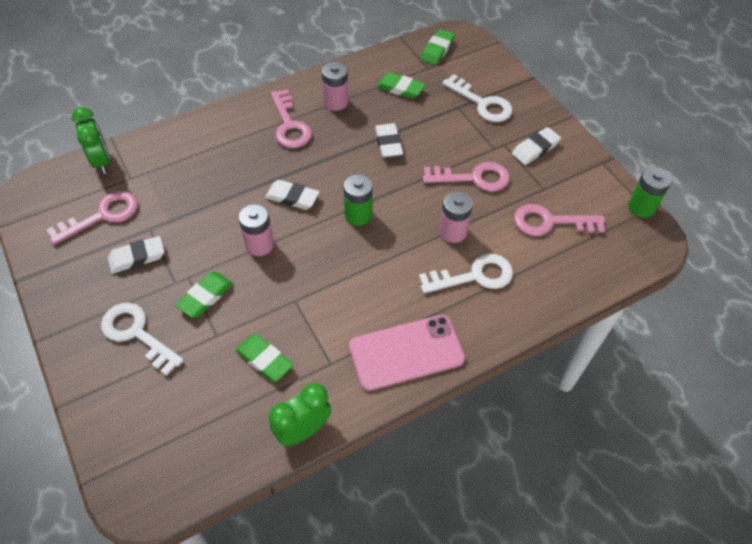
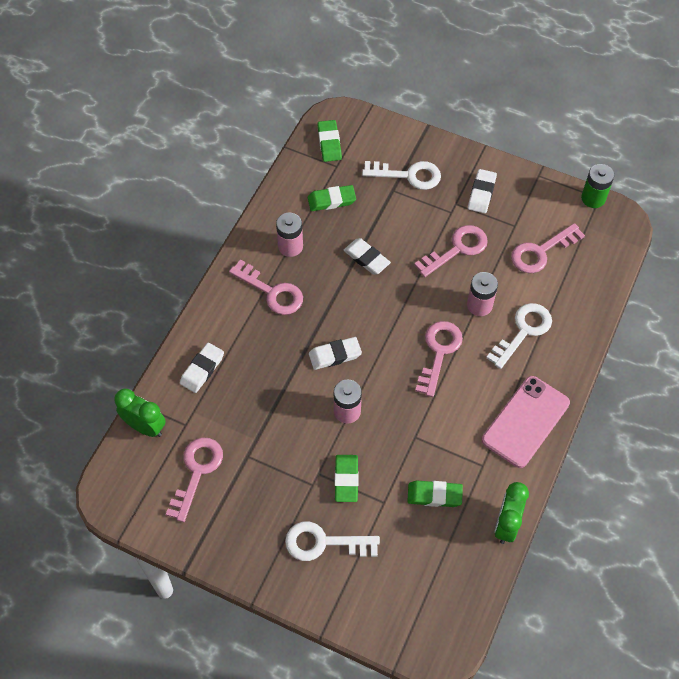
camera: 35 degrees left, 5 degrees up
(137, 257) = (262, 485): white eraser -> white eraser (202, 369)
(358, 215) = (399, 337): green battery -> none
(381, 247) = (439, 352): none -> pink key

